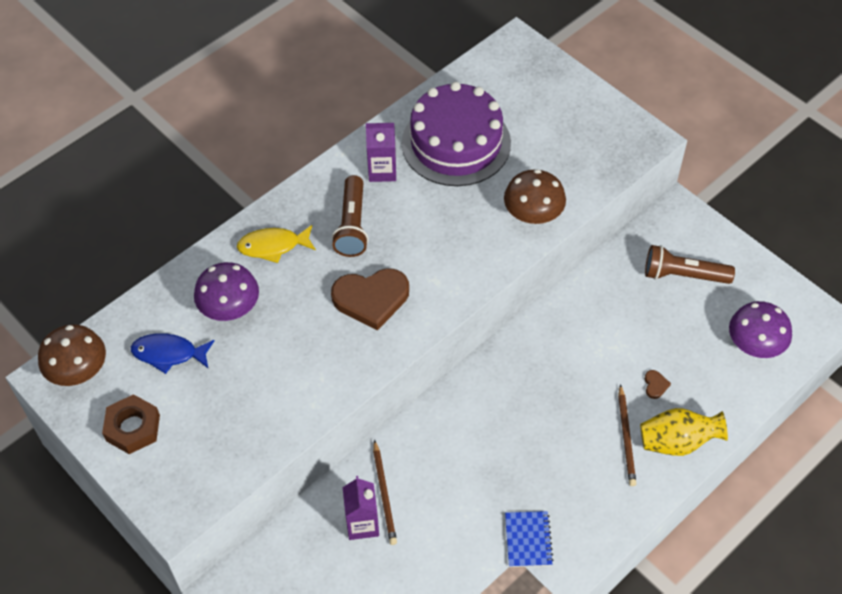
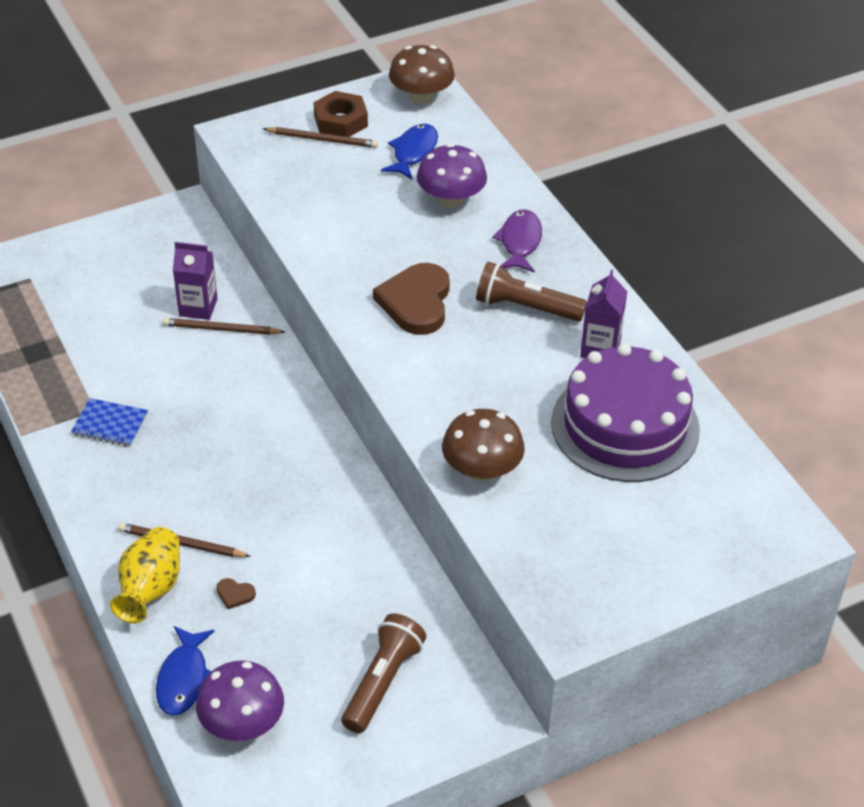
camera: 105 degrees right, 10 degrees down
(167, 434) = (322, 140): none -> brown pencil
(273, 246) = (520, 242): yellow fish -> purple fish
(740, 391) = (184, 679): none -> blue fish

